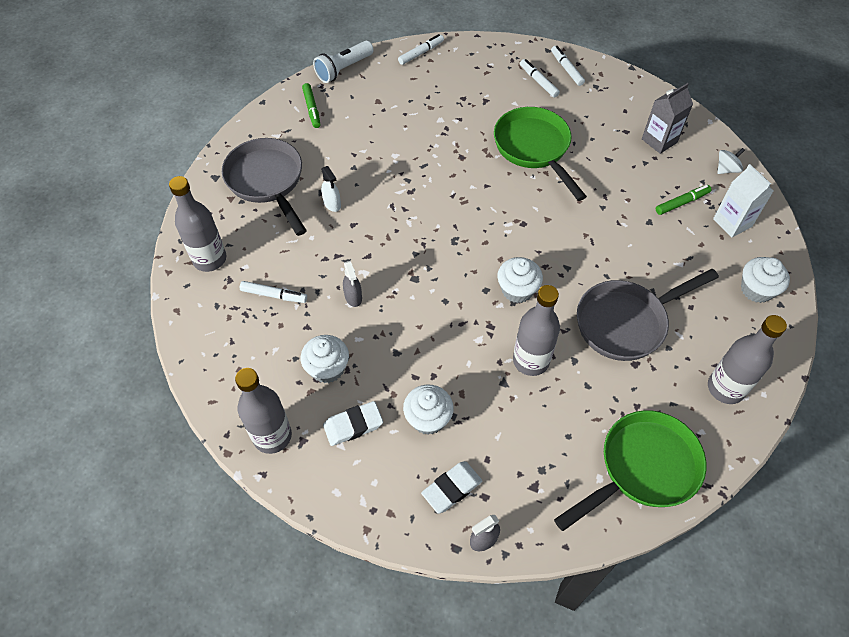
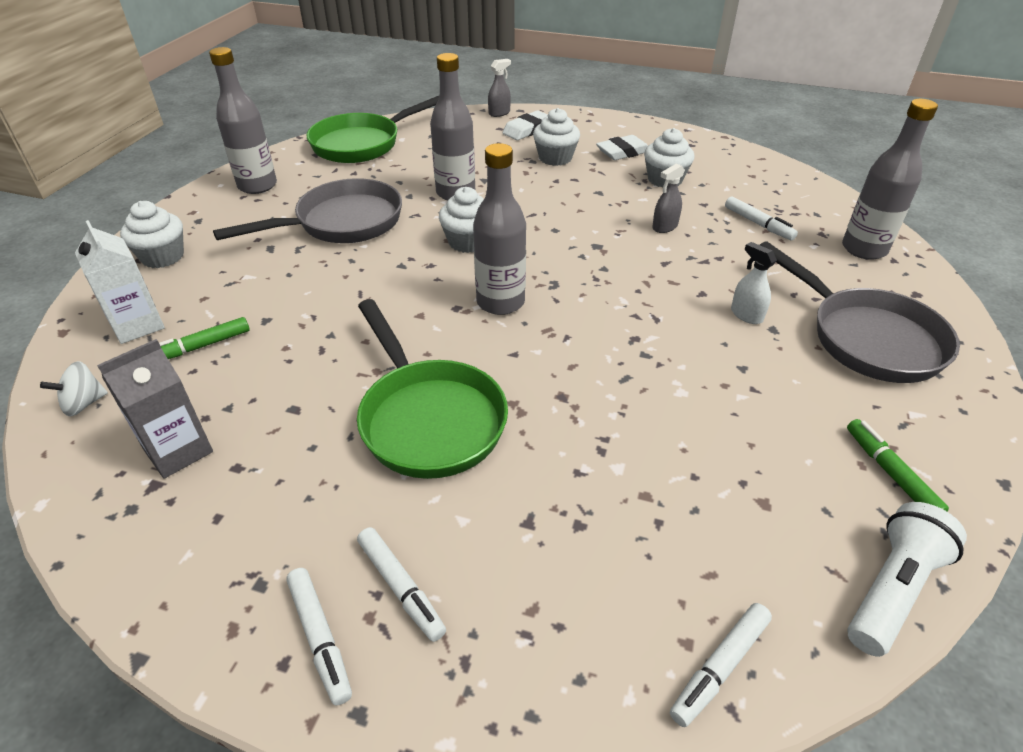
camera: 175 degrees right, 15 degrees down
(272, 436) = (692, 144): grey bottle -> grey bottle (500, 302)
(274, 295) = (758, 224): white marker -> white marker turned 135 degrees counterclockwise
(353, 297) = (664, 227): grey spray bottle -> grey spray bottle turned 105 degrees counterclockwise

